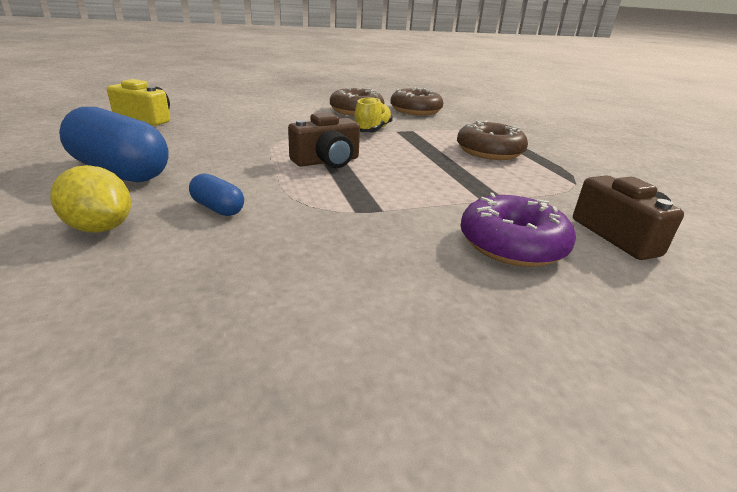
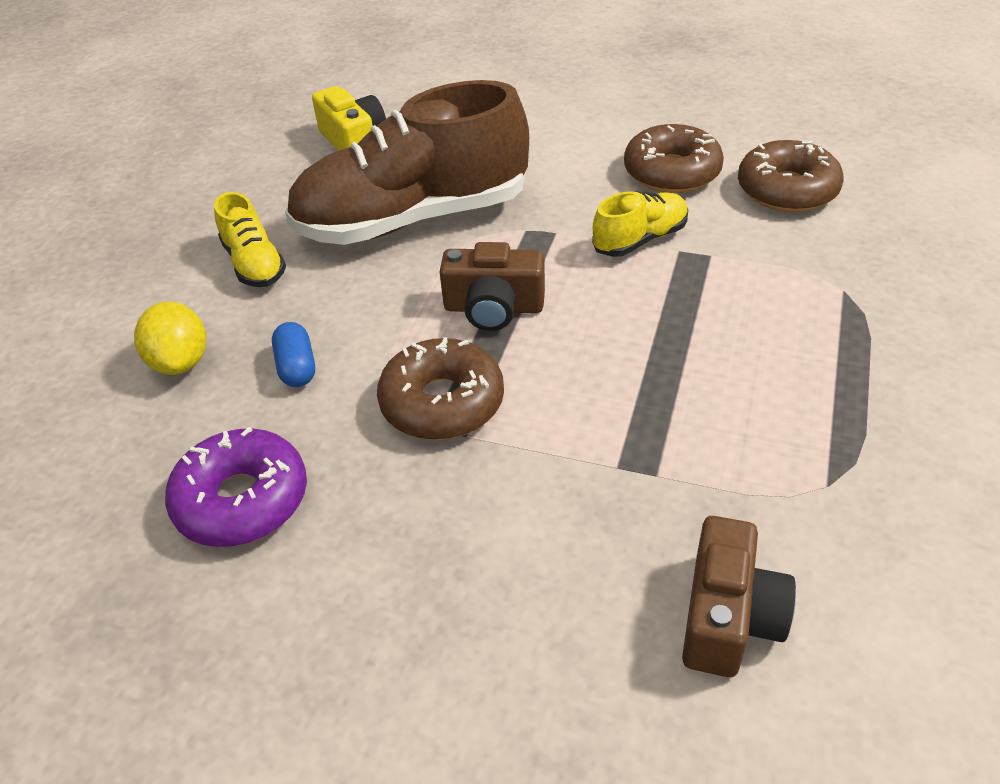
camera: 40 degrees right, 15 degrees up
(121, 171) = (254, 264): blue capsule -> yellow shoe
(228, 139) = (413, 219): none -> brown shoe
(489, 151) = (778, 354): brown donut -> brown donut (442, 402)
(512, 244) = (553, 562): purple donut -> purple donut (242, 500)

